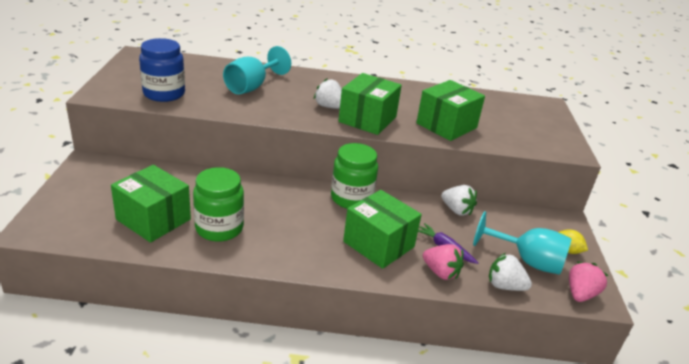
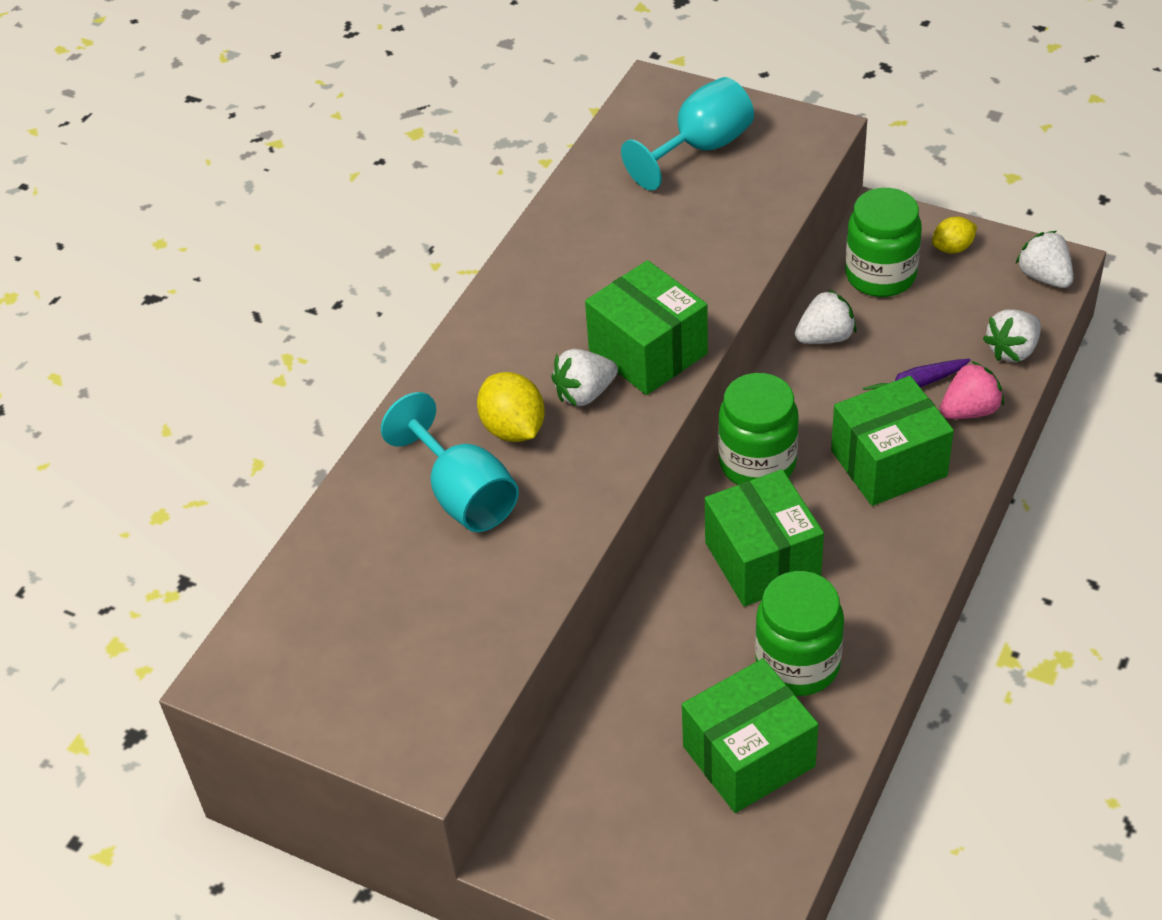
camera: 60 degrees left, 15 degrees up
(164, 94) = (455, 645): blue jar -> none
(297, 93) = (513, 429): none -> yellow lemon
(446, 125) = (698, 252): green box -> green box (762, 560)
(519, 224) = (880, 275): none -> green jar
(527, 261) = (965, 303): turquoise goblet -> turquoise goblet (700, 148)
(580, 294) = (1044, 277): pink strawberry -> white strawberry

